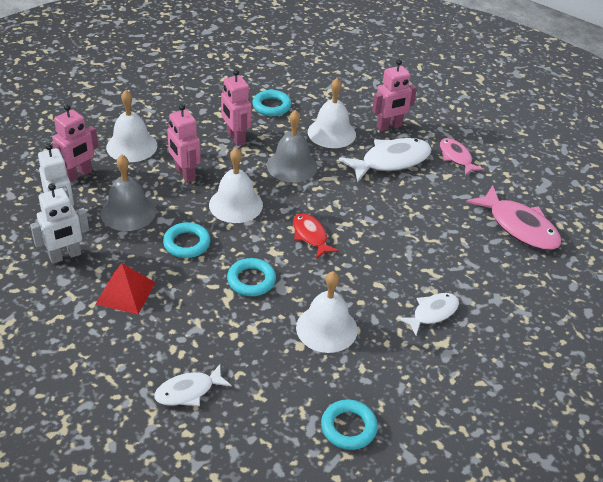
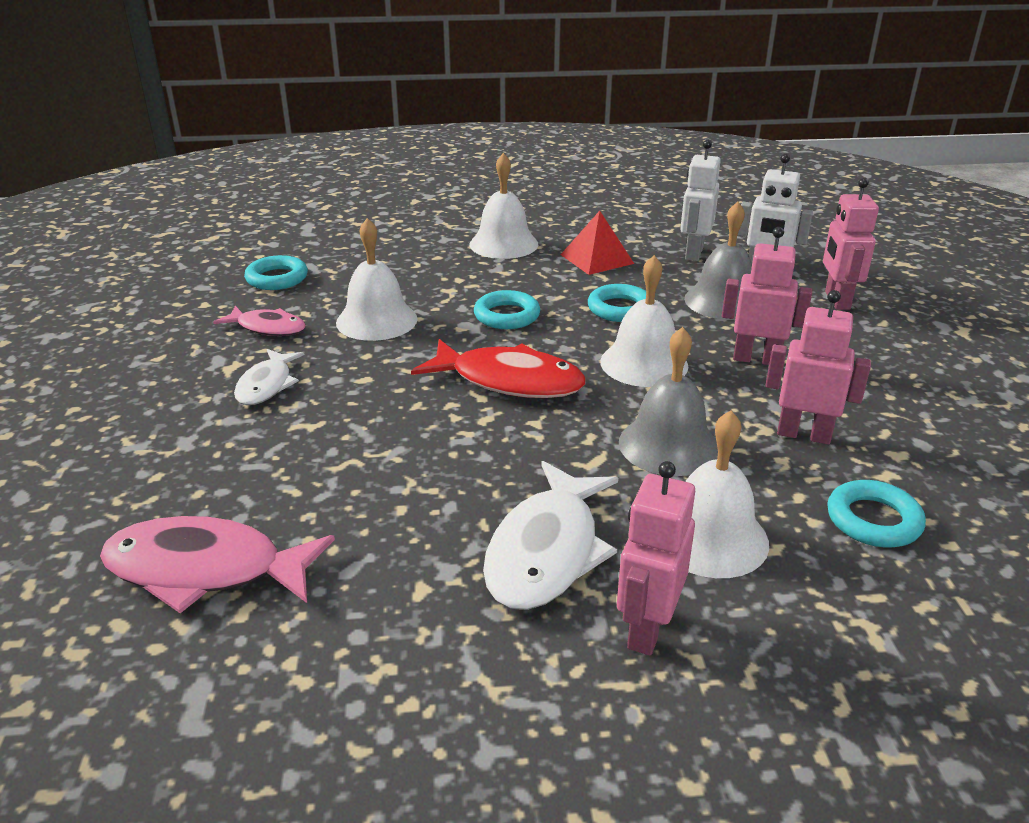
camera: 140 degrees right, 10 degrees down
(131, 146) = (870, 351): white bell -> white bell (503, 244)
(188, 391) = (441, 242): white fish -> none
(310, 236) = (509, 381): red fish -> red fish, size x1.66
(456, 157) = (441, 647): pink fish -> pink fish (268, 328)

